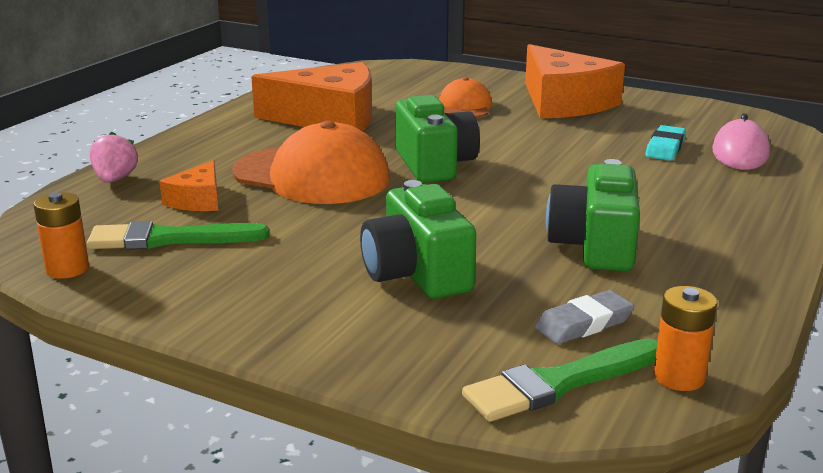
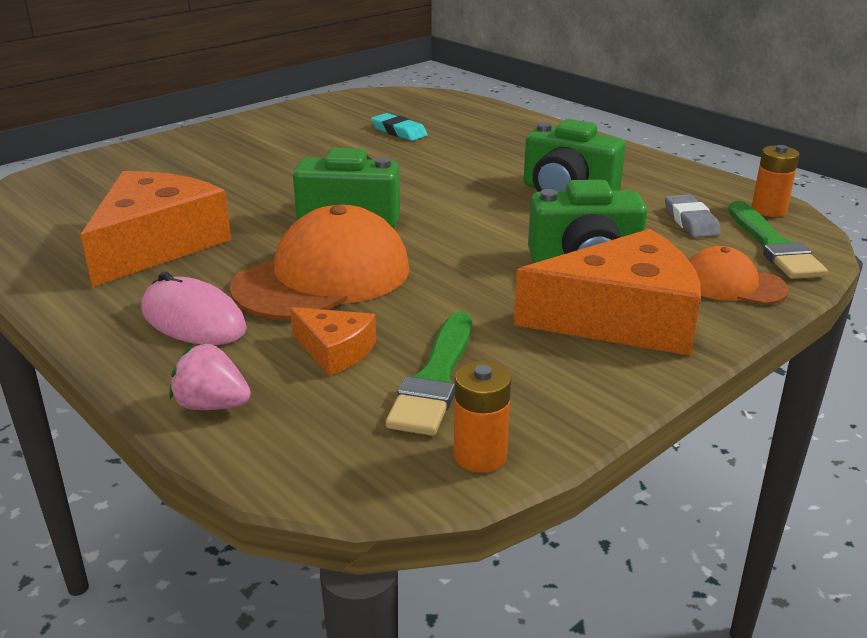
camera: 70 degrees left, 5 degrees up
(465, 106) = (209, 177): orange cap -> orange cap (732, 284)
(564, 102) = (252, 140): orange cheese -> orange cheese (621, 318)
(740, 152) = (430, 114): pink mouse -> pink mouse (193, 319)

